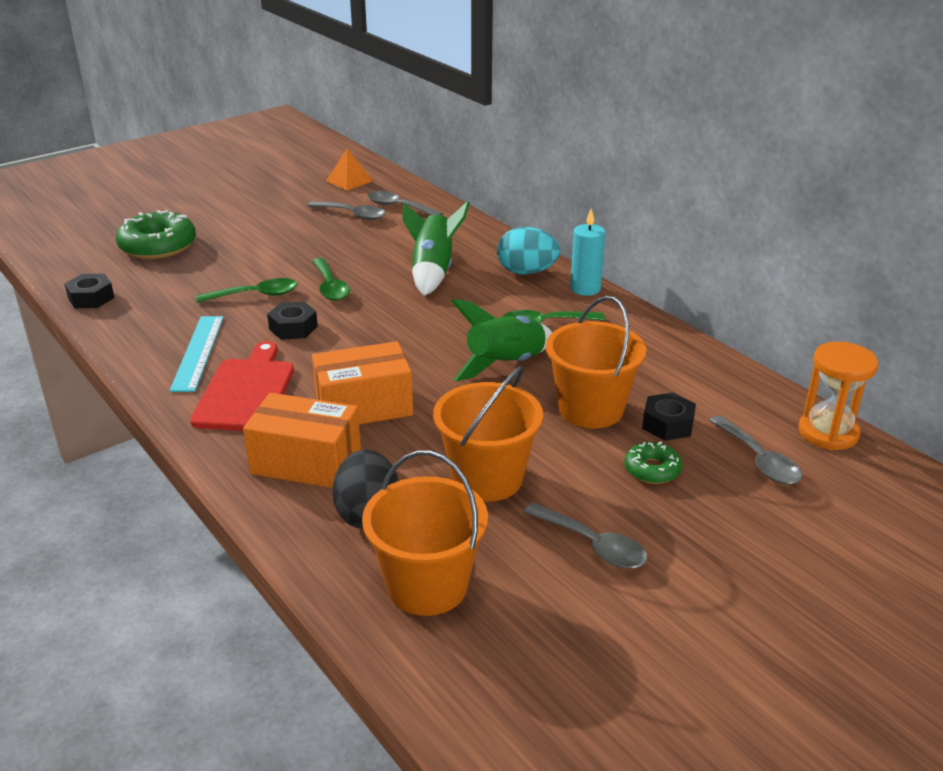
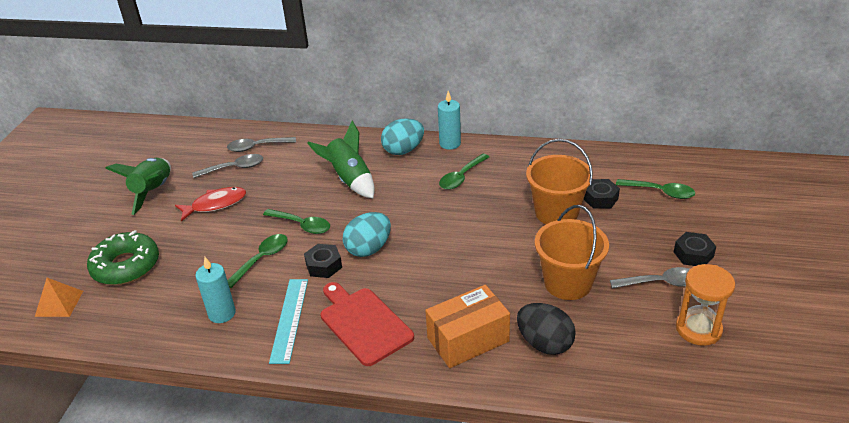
camera: 40 degrees left, 5 degrees up
(91, 298) = (142, 332): black nut -> black nut (693, 254)
(161, 318) = (222, 313): none -> turquoise candle
(198, 352) = (289, 319): turquoise ruler -> turquoise ruler turned 45 degrees clockwise
(291, 235) = (215, 204): none -> red fish
(349, 181) = (190, 145): orange pyramid -> orange pyramid (59, 303)
(352, 336) = (369, 249): none -> turquoise egg
(364, 406) = (445, 286): orange box -> none
(427, 586) = (628, 357): orange bucket -> none
(506, 365) = (479, 214): green rocket -> green rocket (153, 192)
(652, 469) = (628, 227): green donut -> none
(759, 460) = (660, 192): grey spoon -> green spoon
(828, 433) = (666, 160): orange hourglass -> orange hourglass (698, 329)

